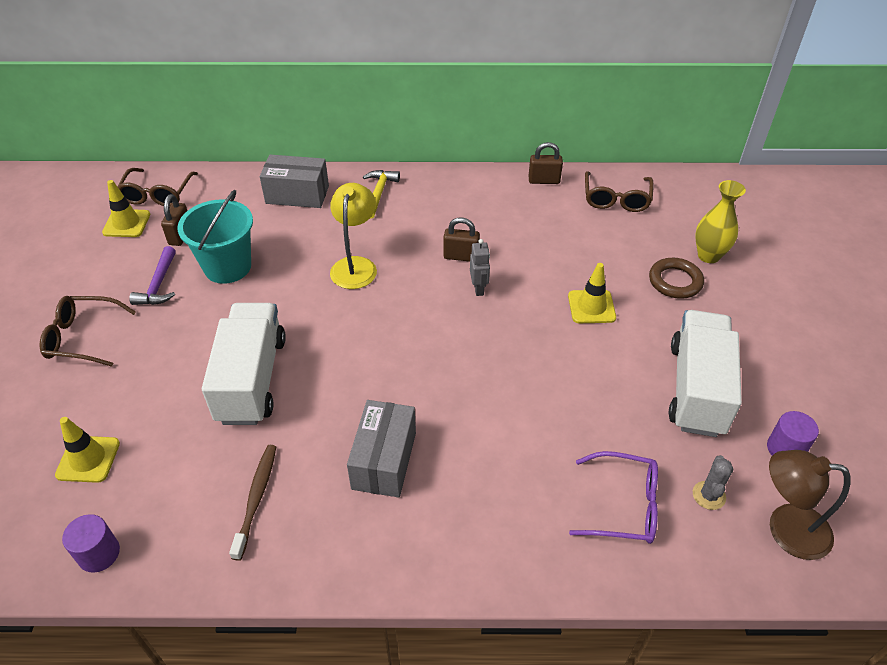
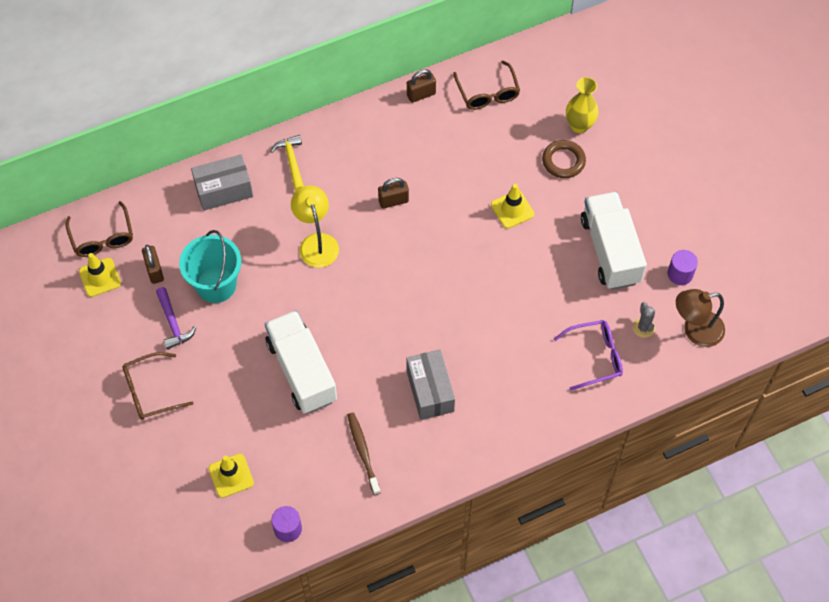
camera: 25 degrees left, 15 degrees up
(479, 289) = (422, 226): grey robot -> none

